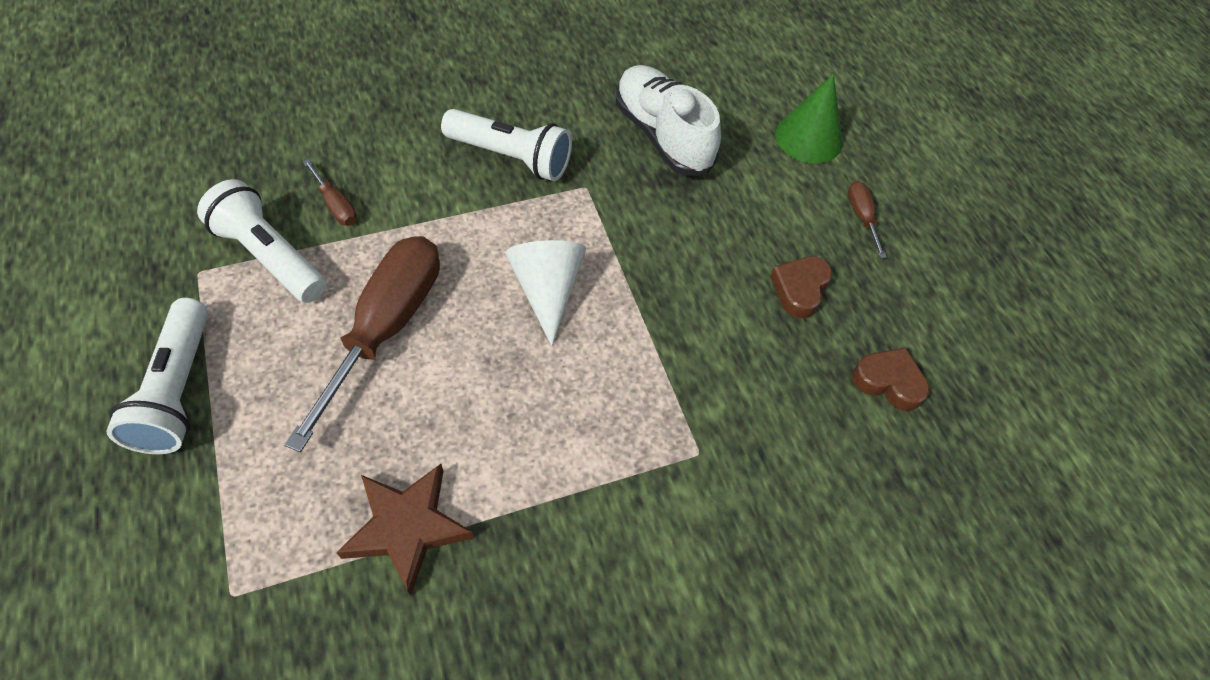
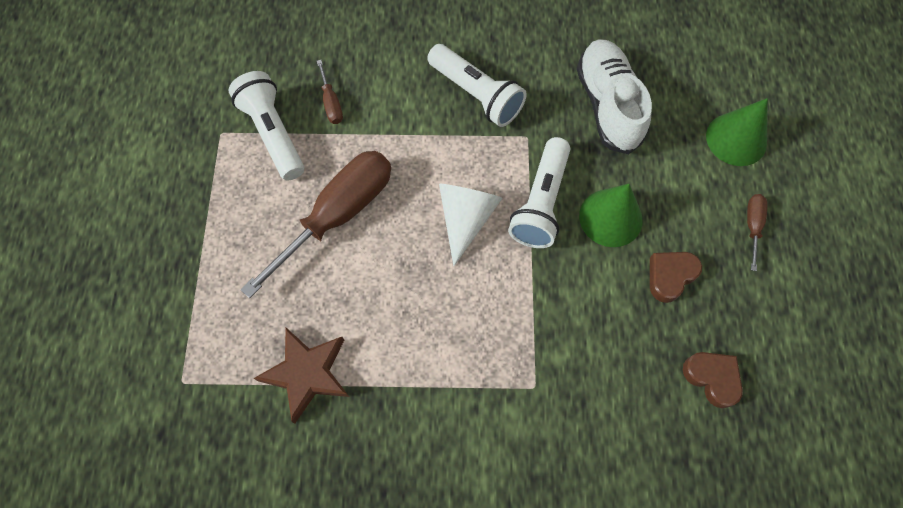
camera: 25 degrees right, 10 degrees up
(178, 390) = (185, 222): white flashlight -> white flashlight (541, 203)
(711, 246) = (610, 217): none -> green cone

